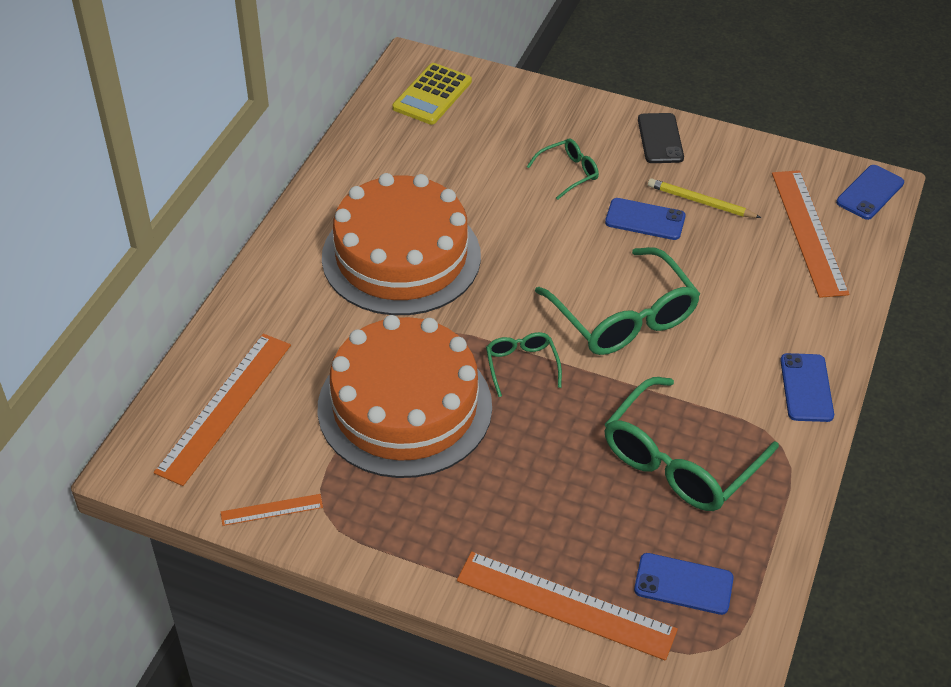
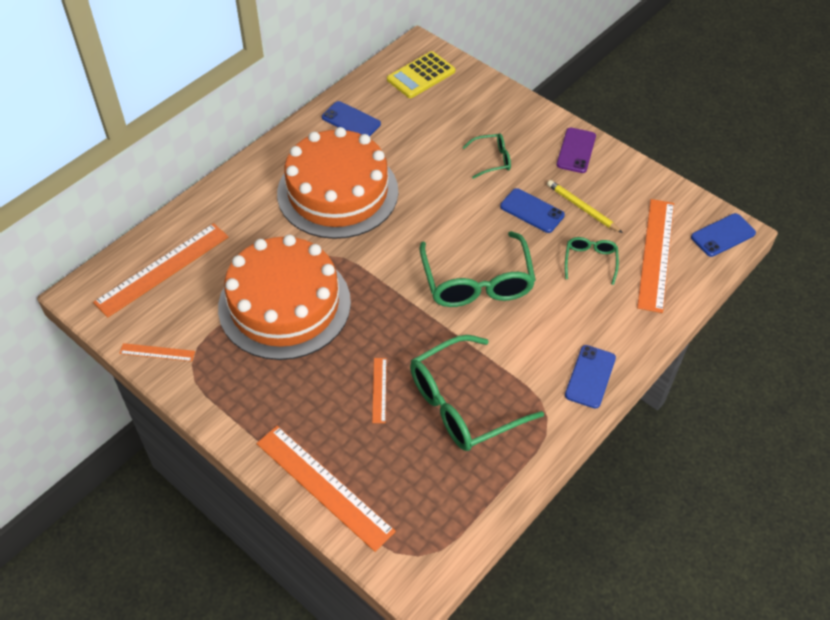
camera: 20 degrees right, 5 degrees up
(521, 366) = (383, 298): green glasses -> green glasses (590, 261)
(573, 473) = (379, 390): none -> orange ruler
(660, 139) = (576, 150): black phone -> purple phone
(683, 584) = (417, 499): blue phone -> blue phone (351, 121)

